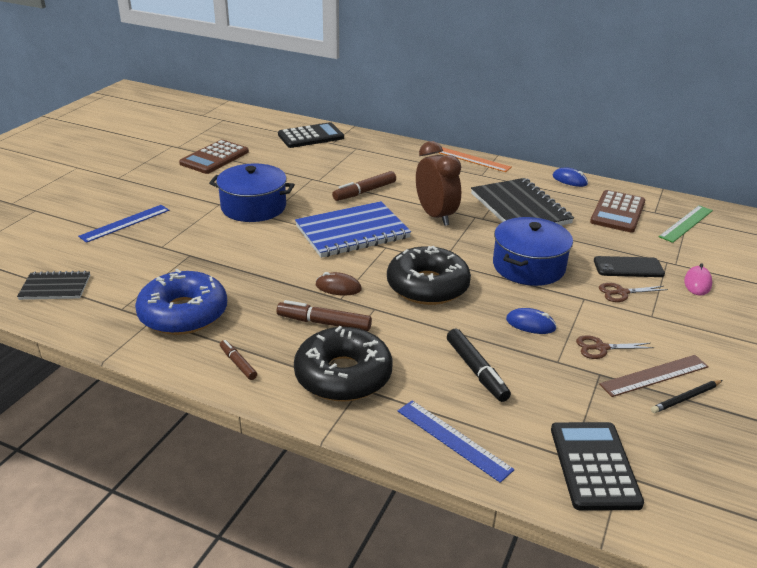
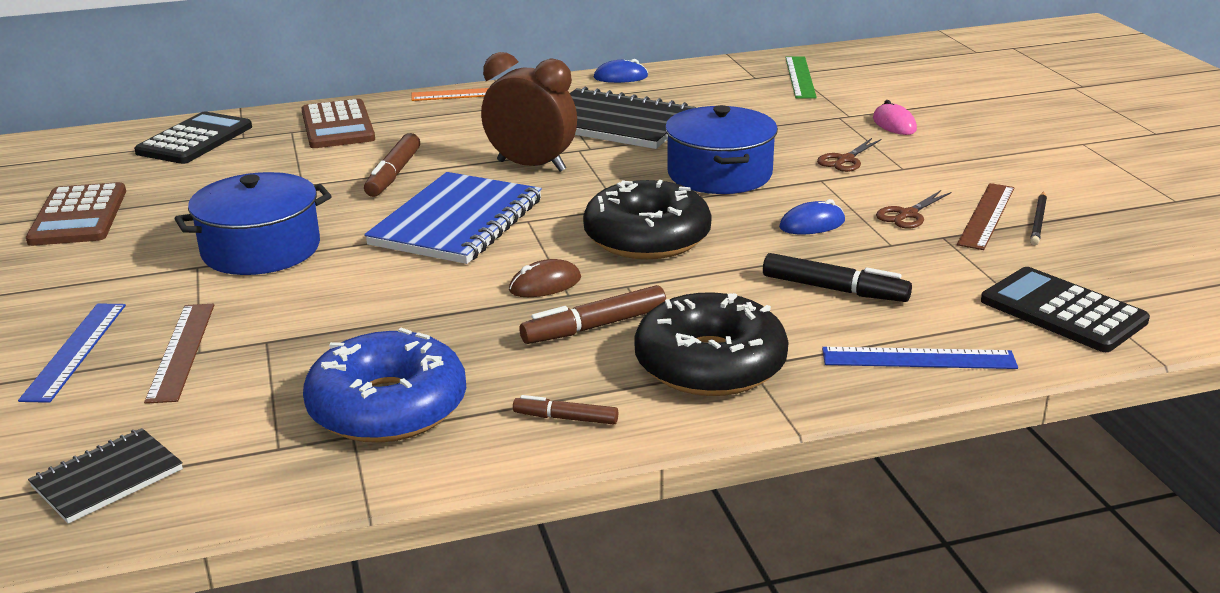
camera: 40 degrees left, 5 degrees down
(156, 243) = (181, 351): none -> brown ruler
(617, 212) = (720, 90): brown calculator -> brown calculator (337, 126)
(628, 267) = (814, 136): black phone -> none

